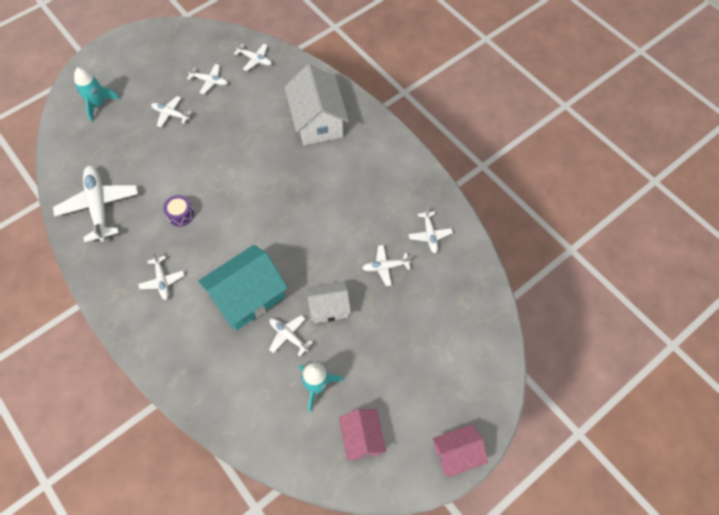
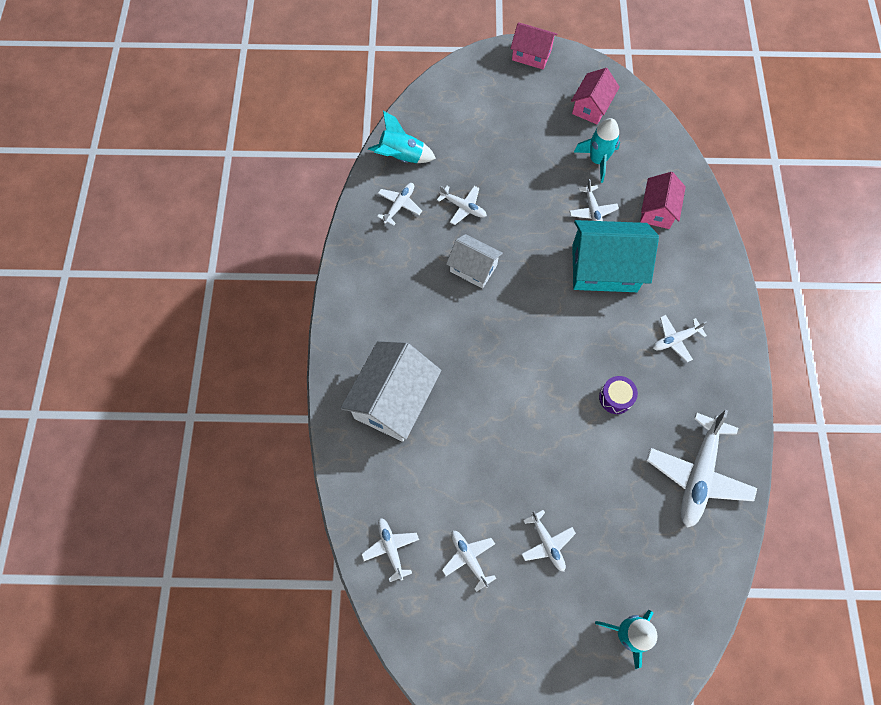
camera: 140 degrees left, 5 degrees up
(162, 281) = (675, 340): white plane -> white plane turned 135 degrees counterclockwise
(238, 376) = (657, 210): none -> pink house
(329, 307) = (540, 209): white house -> white house (473, 268)
(465, 271) = (401, 157): none -> turquoise rocket

